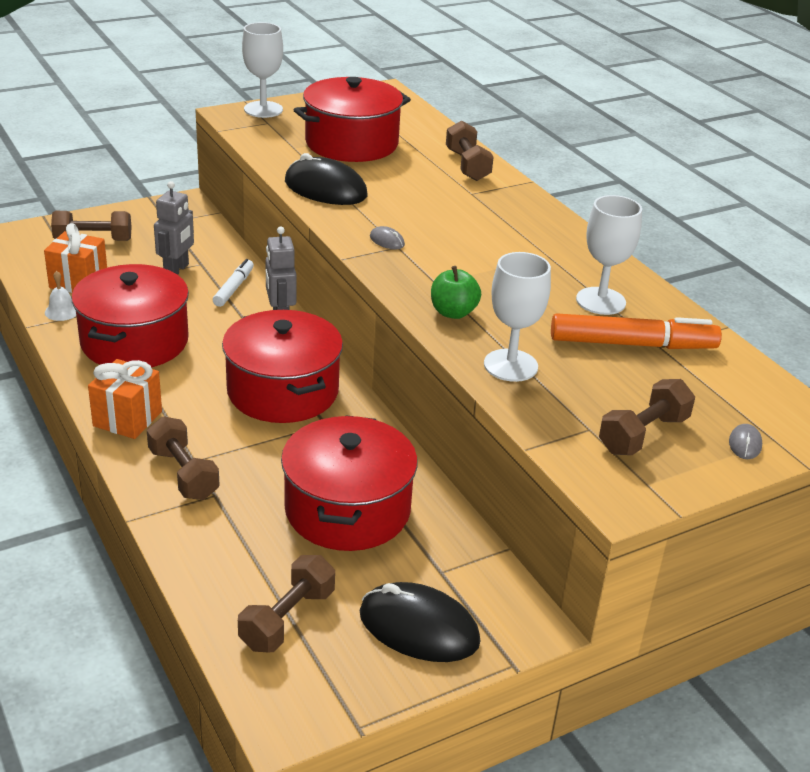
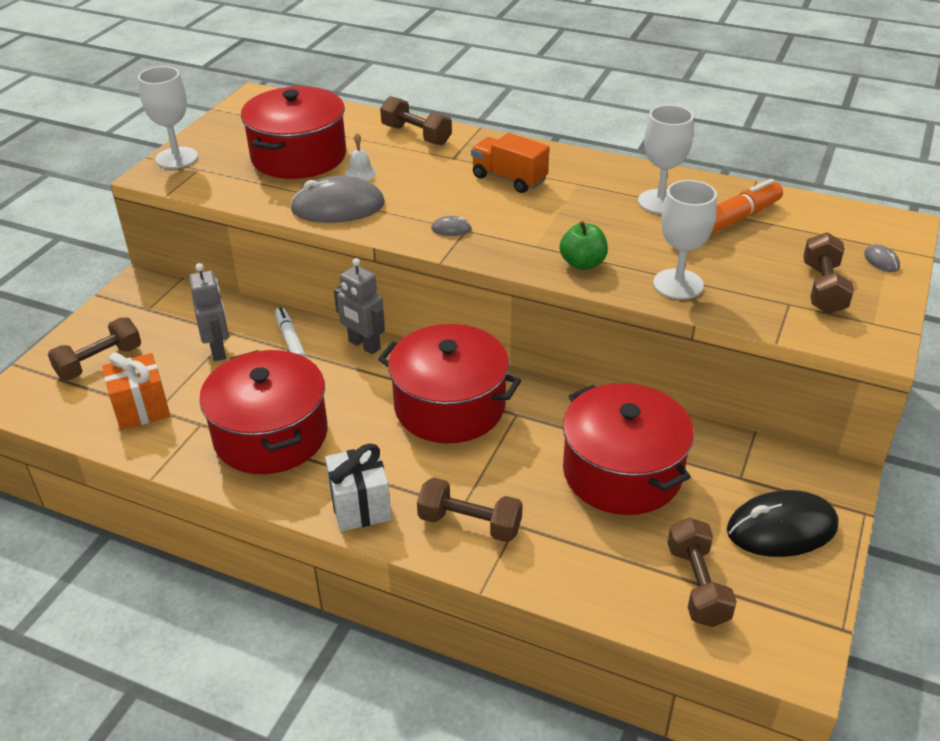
camera: 35 degrees left, 5 degrees up
(61, 311) = (165, 445): white bell -> white bell (360, 173)
(127, 419) = (360, 506): orange gift -> white gift
(325, 189) = (338, 207): black mouse -> grey mouse
(493, 227) = (509, 179): none -> orange truck

